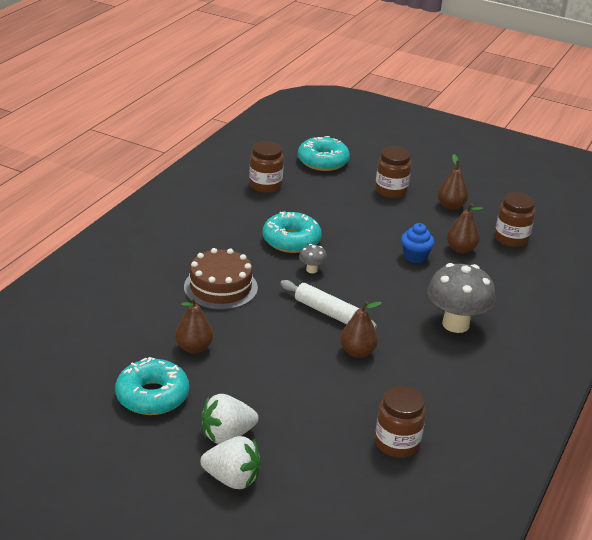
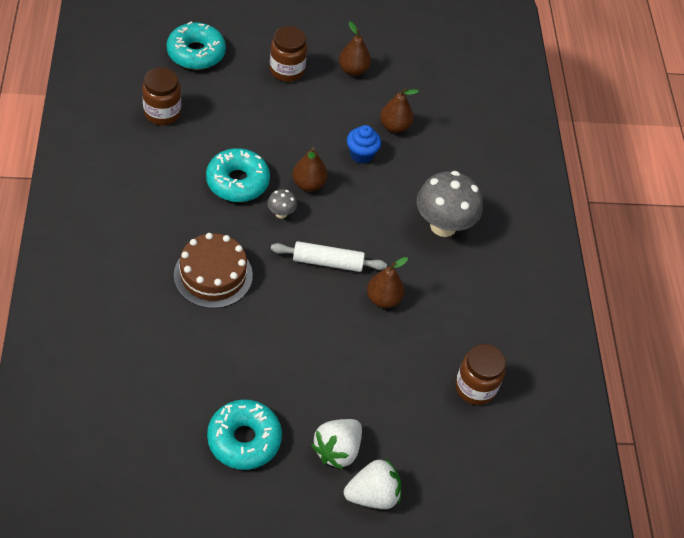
camera: 35 degrees left, 20 degrees up
(194, 347) = (240, 363): brown pear -> brown pear (308, 184)
(511, 238) = (429, 93): brown jar -> none

